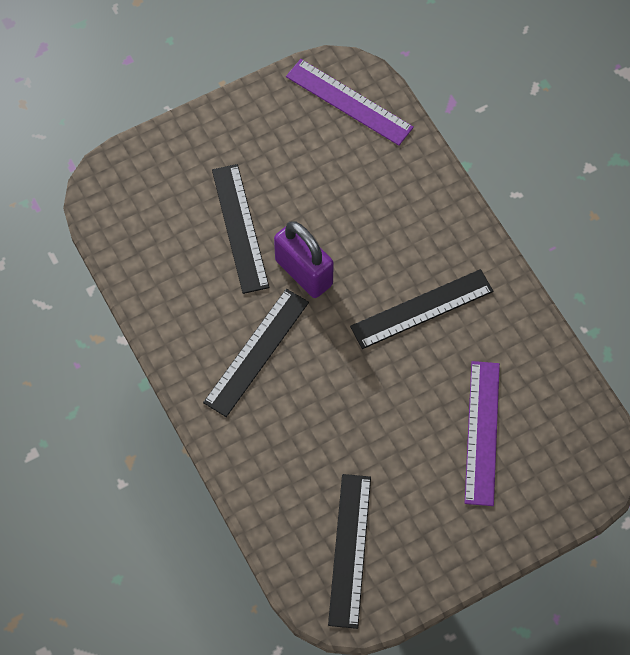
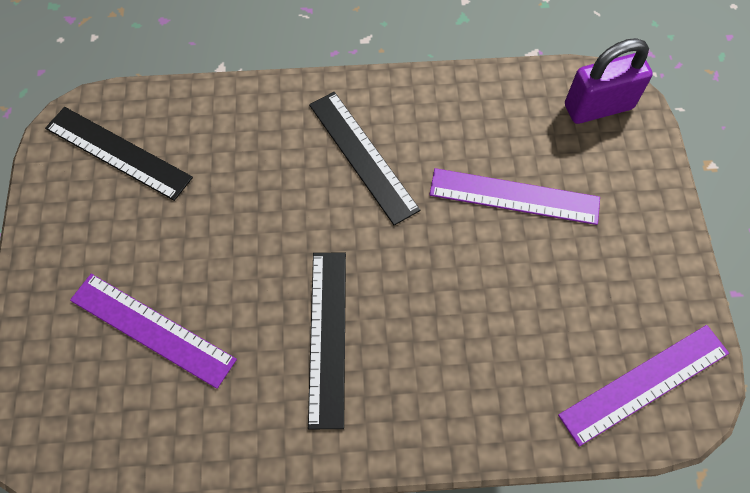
camera: 115 degrees right, 0 degrees up
(240, 228) = (514, 196): black ruler -> purple ruler
(304, 272) = (431, 236): purple padlock -> purple padlock (598, 107)

